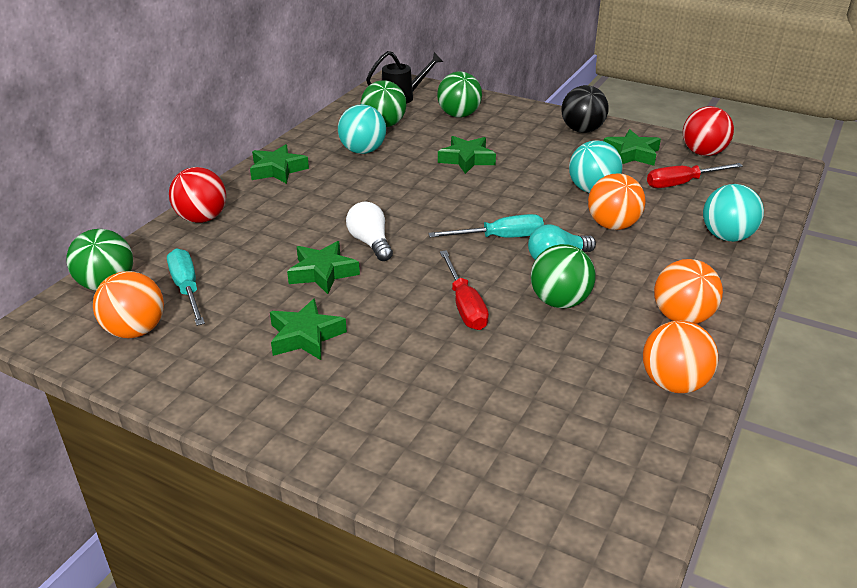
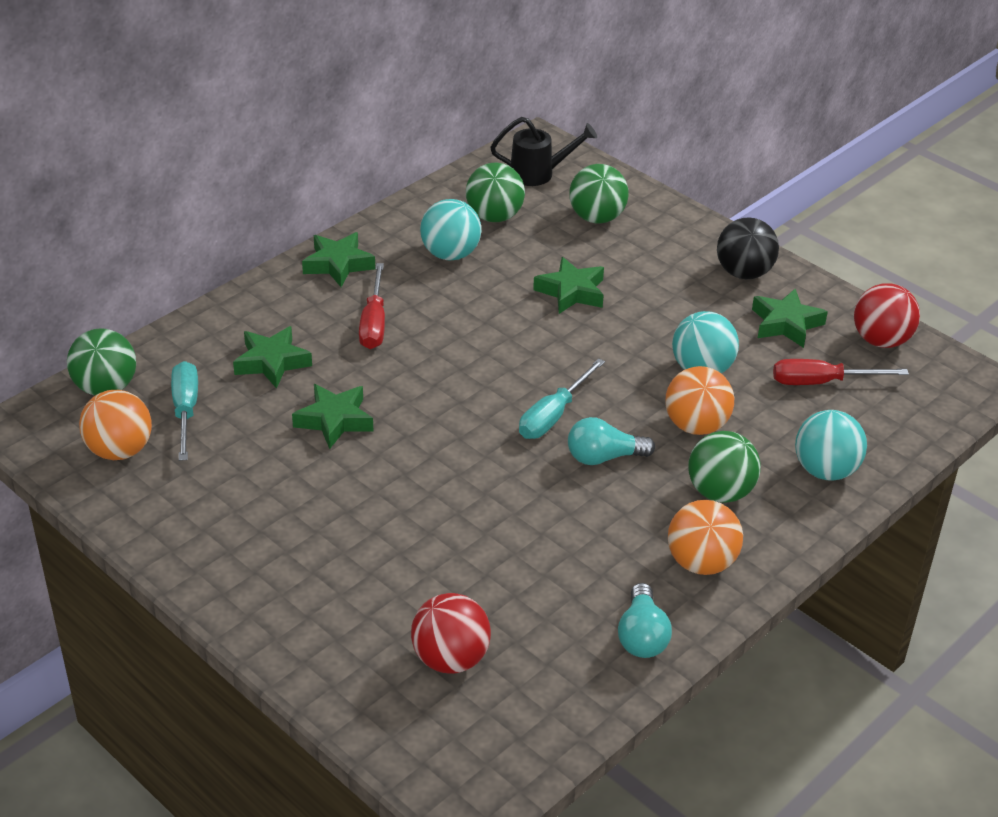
camera: 15 degrees right, 5 degrees up
(202, 218) = (229, 319): red ball -> red ball (450, 659)
(305, 336) = (287, 495): green star -> green star (272, 362)
(370, 243) = (403, 391): white light bulb -> none
(464, 305) = (469, 495): red screwdriver -> red screwdriver (374, 323)
(500, 238) = (553, 415): turquoise screwdriver -> turquoise screwdriver turned 120 degrees clockwise
(559, 302) = (576, 513): green ball -> green ball (720, 492)
(673, 383) = (642, 636): orange ball -> turquoise light bulb

